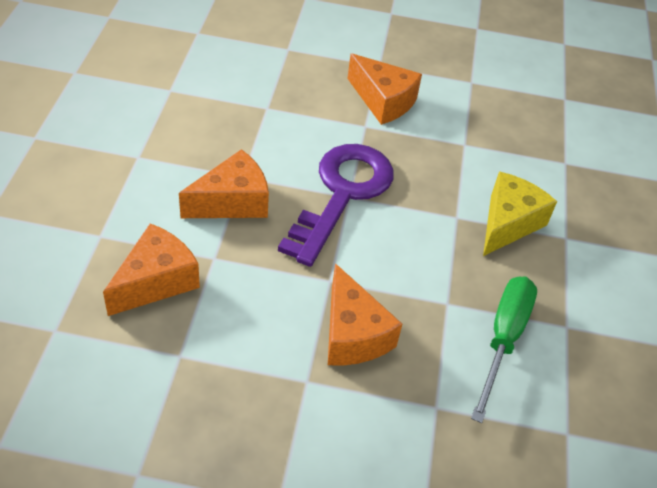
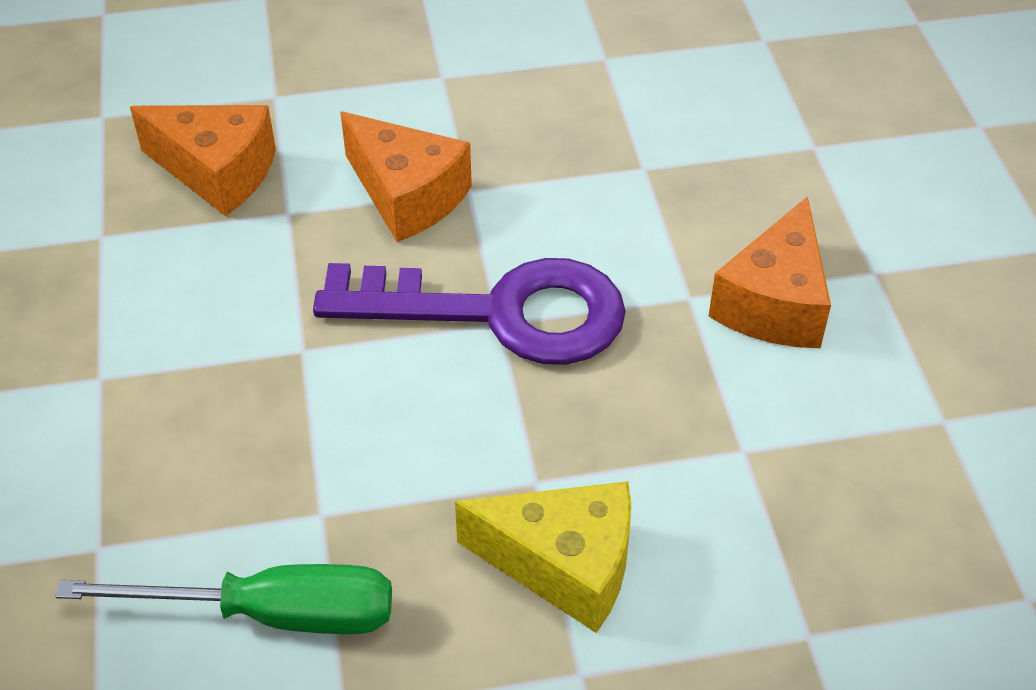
camera: 75 degrees right, 0 degrees up
(353, 334) = (205, 406): orange cheese -> none

